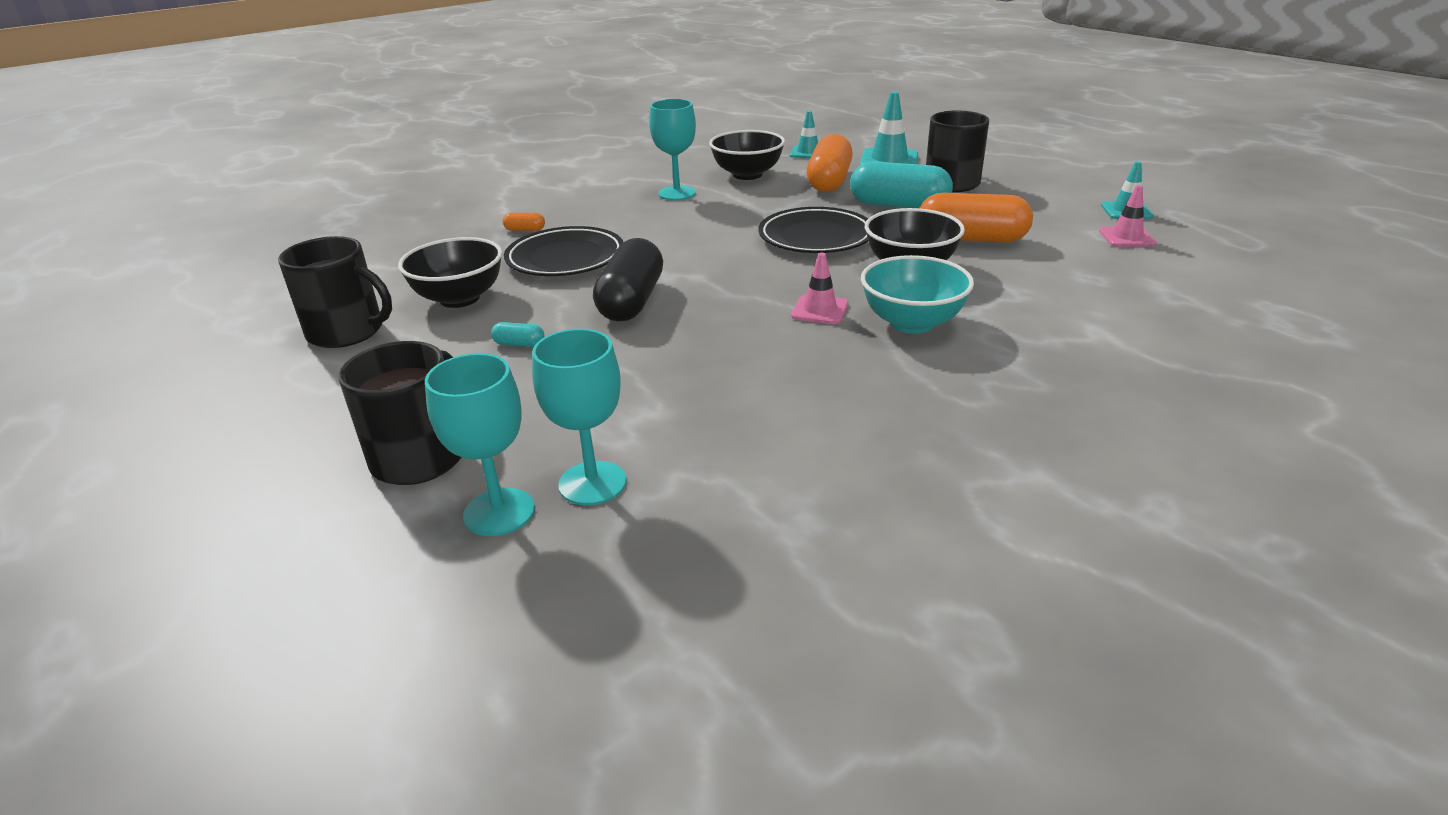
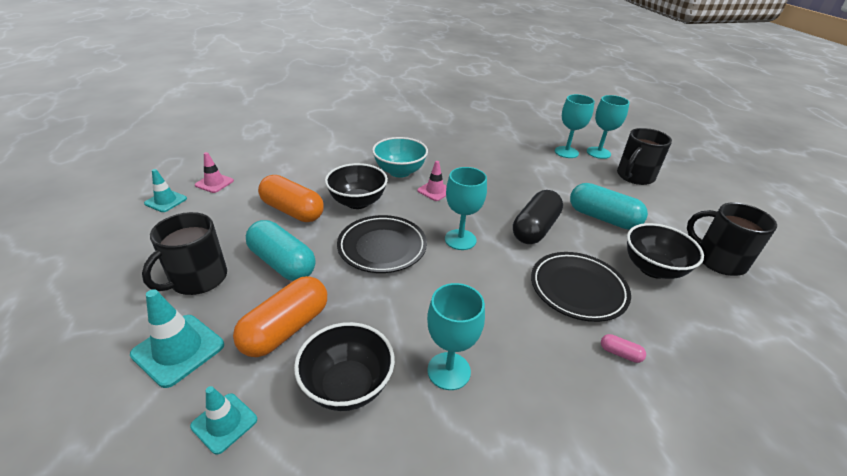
camera: 160 degrees left, 5 degrees up
(519, 344) = (603, 218): turquoise capsule -> turquoise capsule, size x2.43
(525, 230) = (620, 353): orange capsule -> pink capsule
(730, 265) = (460, 239): none -> turquoise goblet

